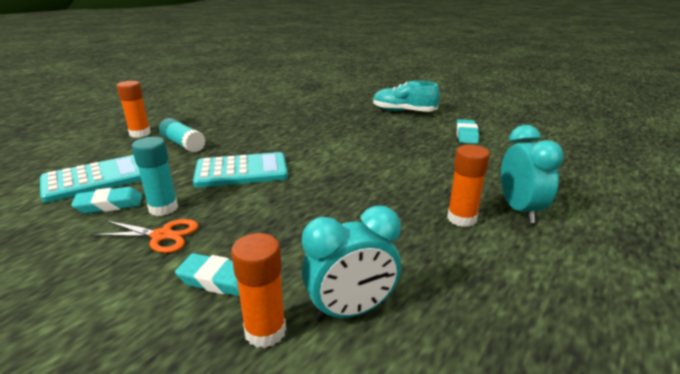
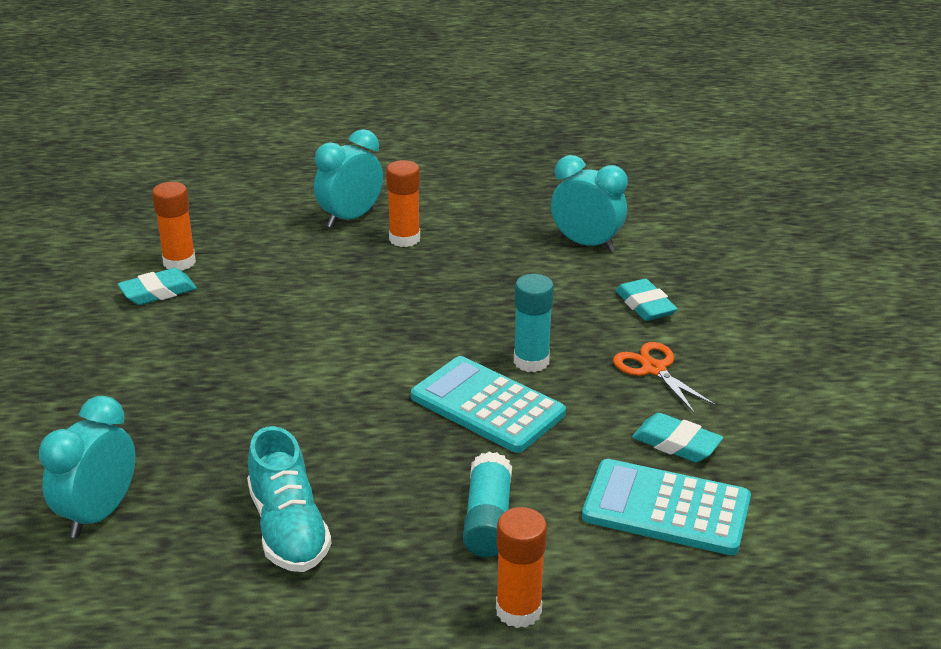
camera: 130 degrees left, 5 degrees up
(163, 208) = (625, 402): turquoise glue stick -> turquoise glue stick (531, 361)
(265, 331) = (649, 264): orange glue stick -> orange glue stick (179, 262)
(315, 99) = (99, 514): none -> turquoise clock
(403, 111) = (88, 378): turquoise shoe -> turquoise shoe (288, 529)

